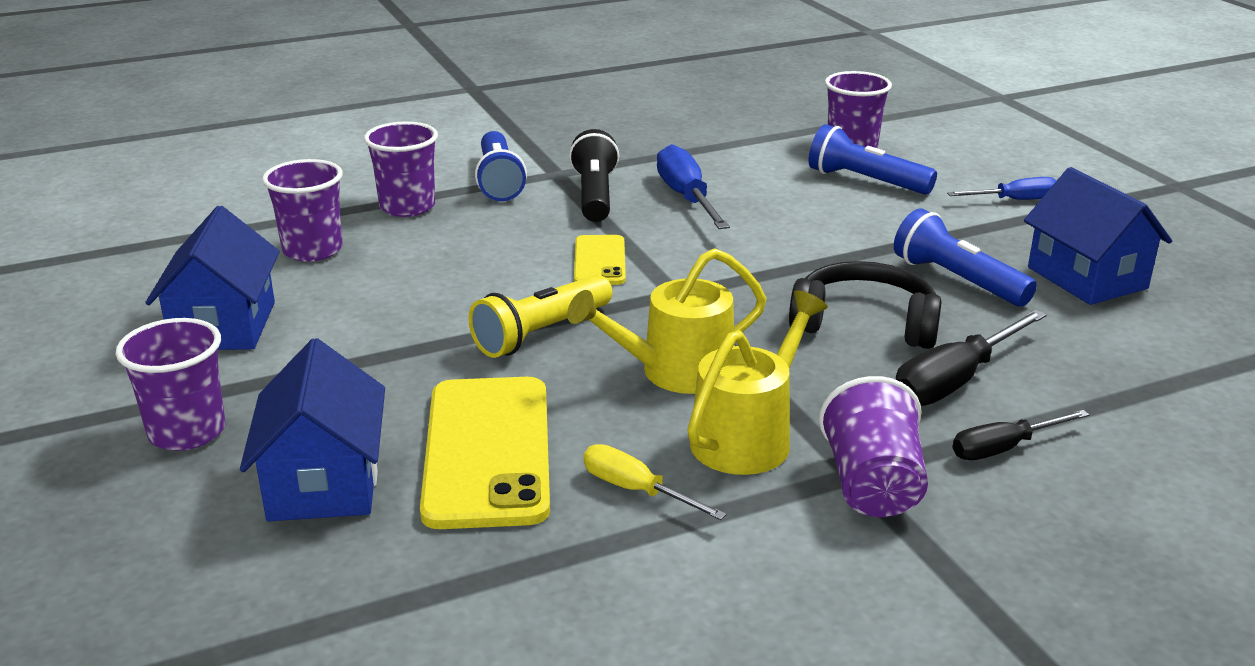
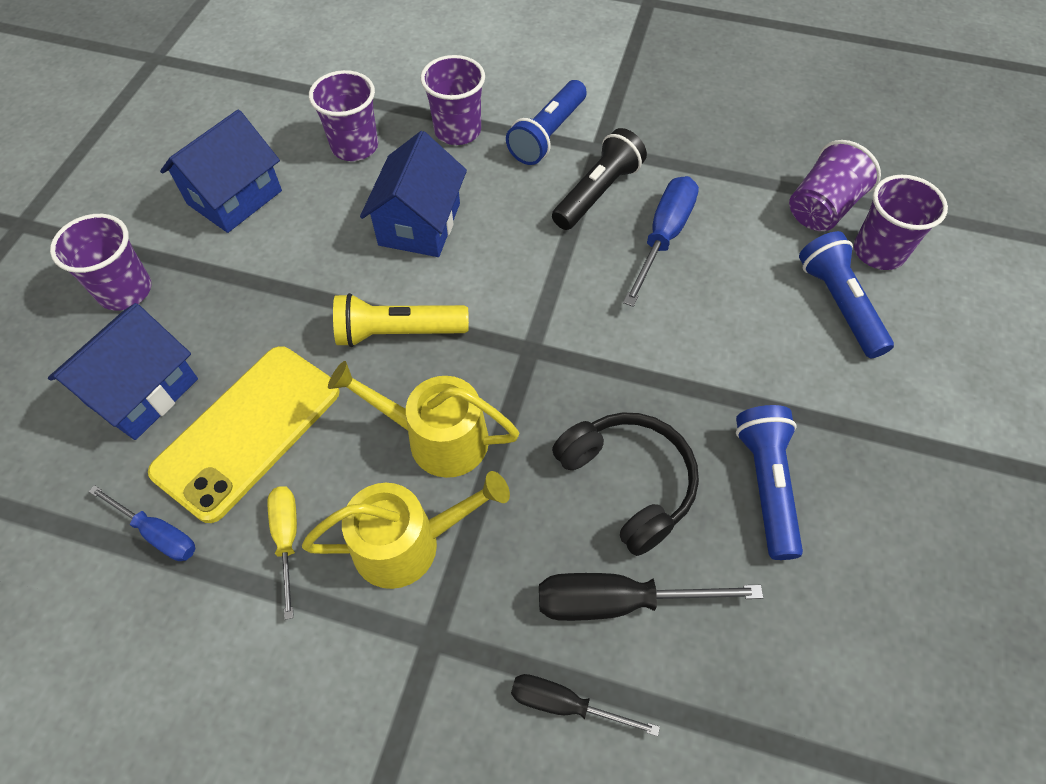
camera: 40 degrees right, 30 degrees up
(599, 261) = (518, 276): yellow phone -> none
(872, 486) = (429, 661): purple cup -> purple cup (821, 209)
(1014, 200) = (950, 415): blue screwdriver -> blue screwdriver (158, 533)
(1087, 278) = (889, 564): blue house -> blue house (419, 224)

